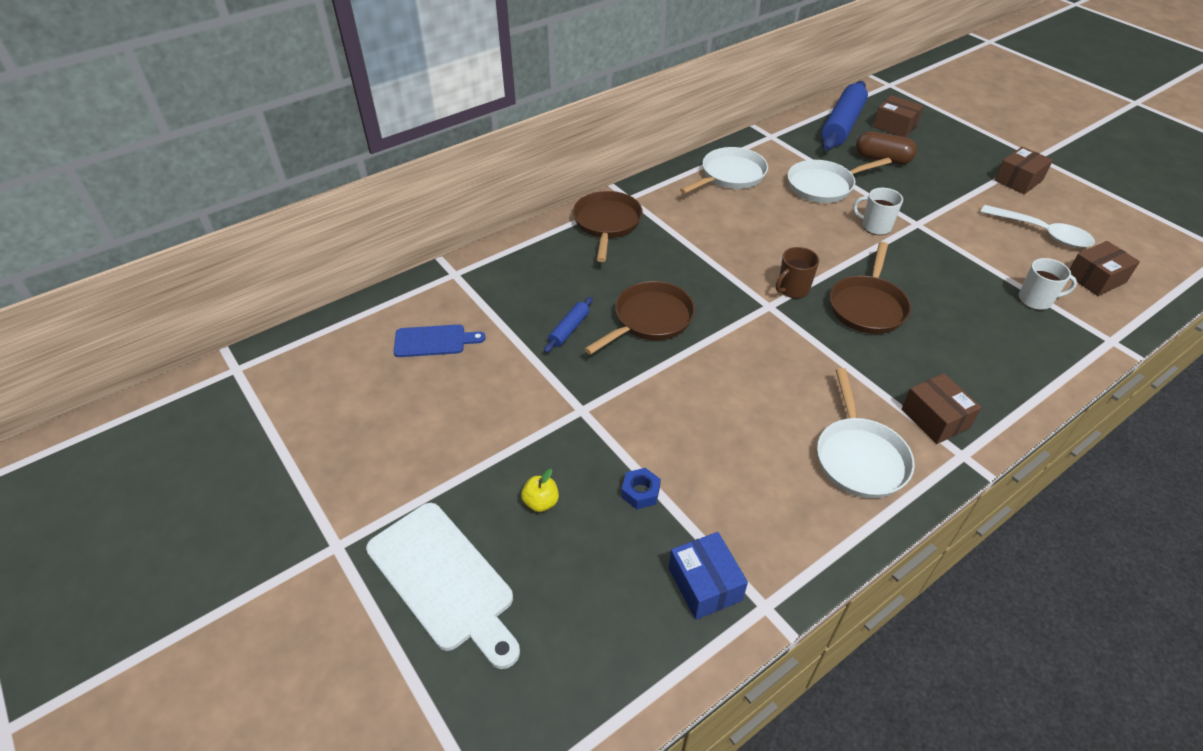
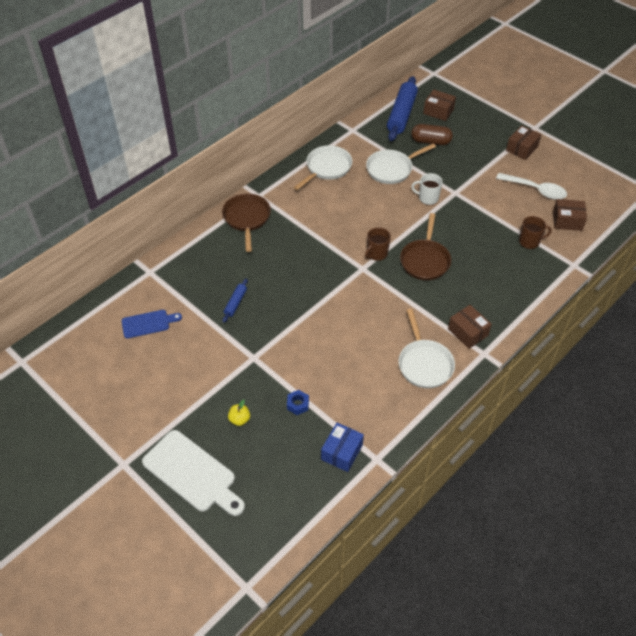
camera: 10 degrees left, 5 degrees up
(649, 320) = (286, 289): brown pan -> none
(705, 584) = (342, 452): blue box -> blue box turned 60 degrees clockwise
(1036, 300) = (529, 241): white mug -> brown mug
(1095, 278) = (567, 221): brown box -> brown box turned 45 degrees clockwise

